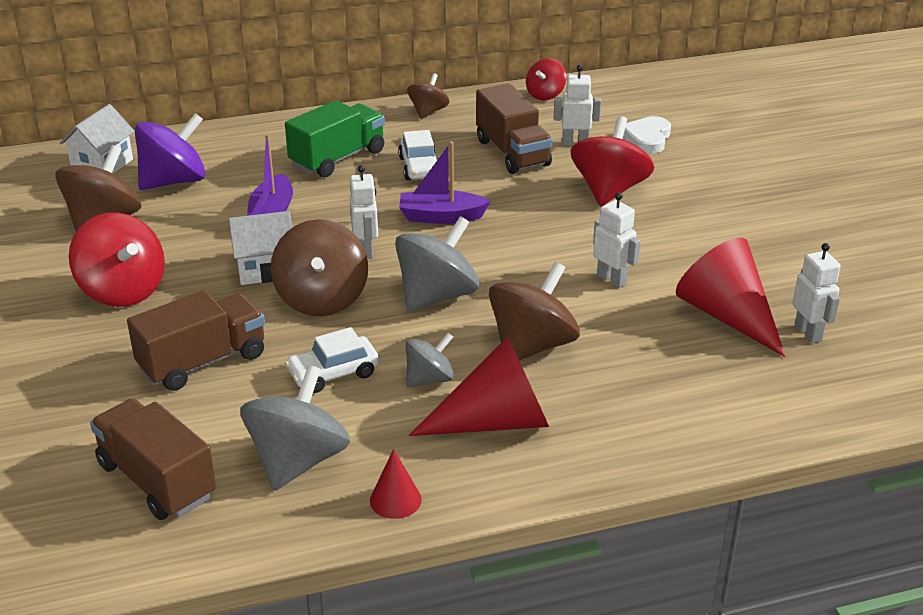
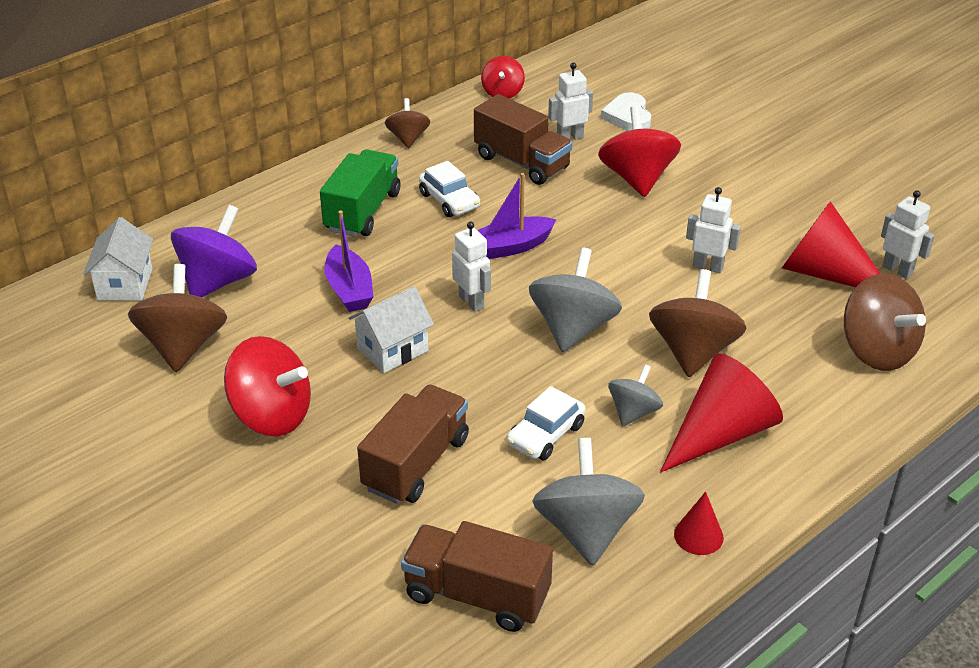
camera: 25 degrees left, 5 degrees up
(322, 299) = (472, 364): brown spinning top -> brown spinning top (876, 351)

